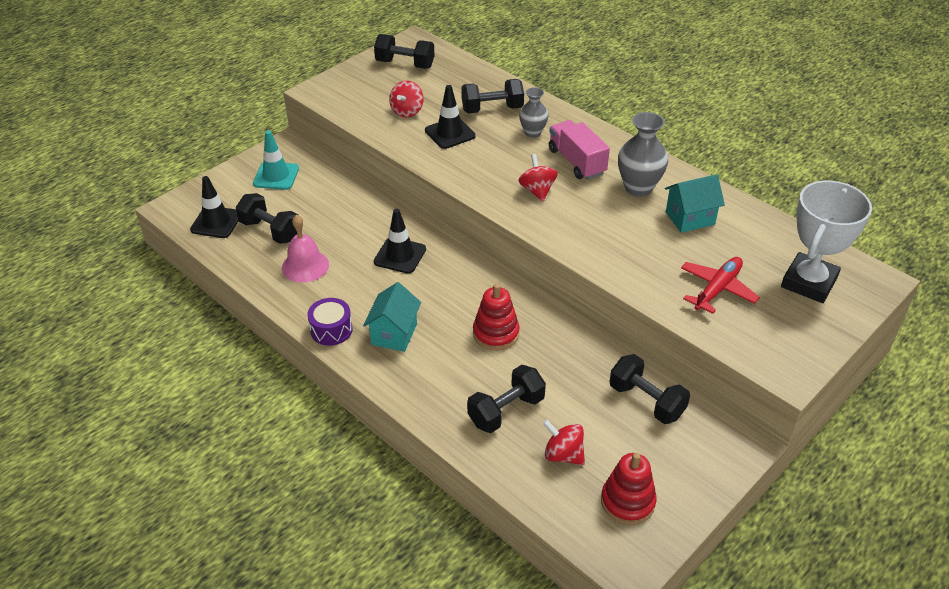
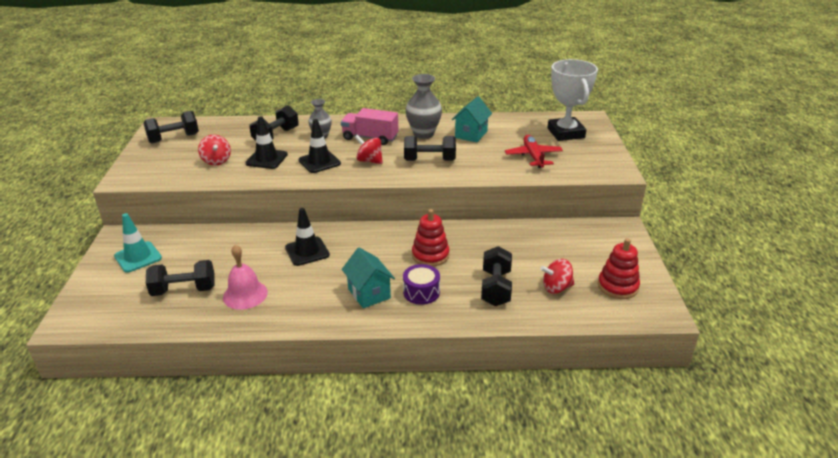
camera: 45 degrees left, 10 degrees down
(216, 222) = (125, 310): black traffic cone -> black traffic cone (319, 162)
(331, 330) = (322, 317): purple drum -> purple drum (421, 292)
(646, 401) = (555, 237): black dumbbell -> black dumbbell (429, 160)

